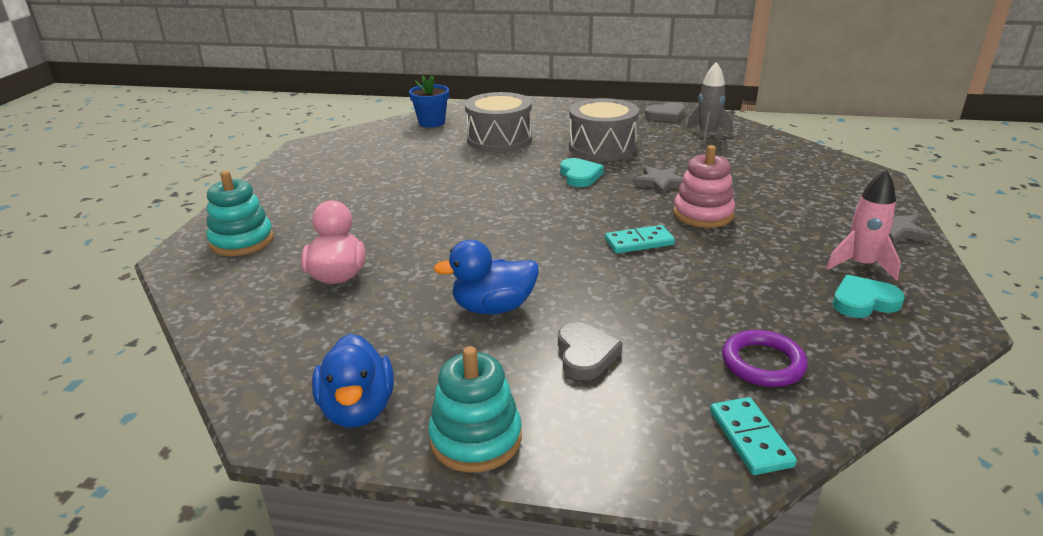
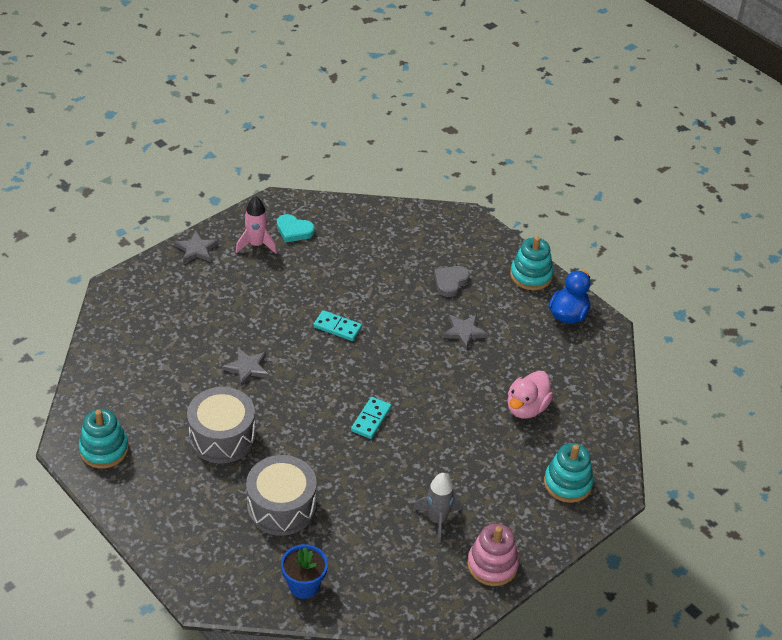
camera: 145 degrees left, 15 degrees up
(493, 308) = (464, 332): blue duck -> grey star
(580, 176) = (286, 411): turquoise heart -> none
(666, 115) = (104, 449): grey heart -> turquoise stacking toy
(703, 214) = (269, 324): pink stacking toy -> pink stacking toy (492, 565)
(707, 135) = (125, 398): grey rocket -> grey rocket (437, 520)
(750, 438) = (432, 218): turquoise domino -> turquoise domino (371, 419)
(763, 363) = (384, 236): purple ring -> none

